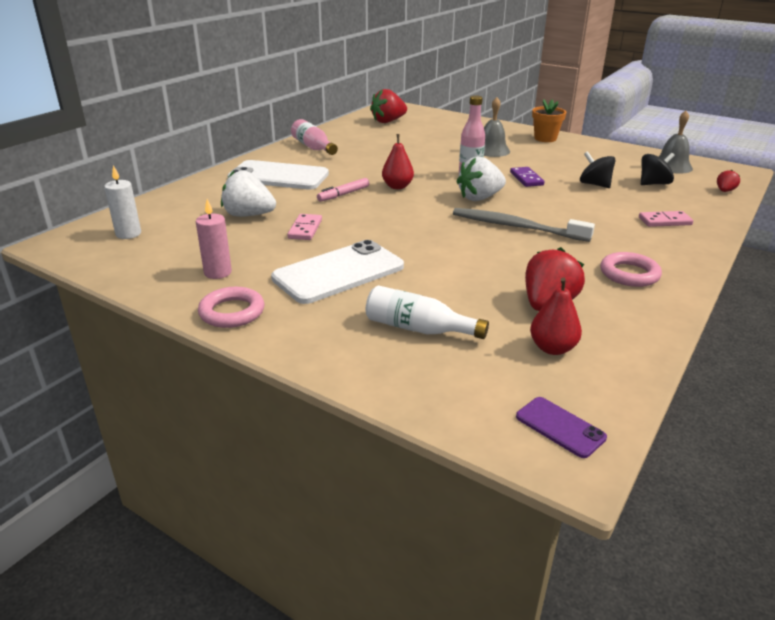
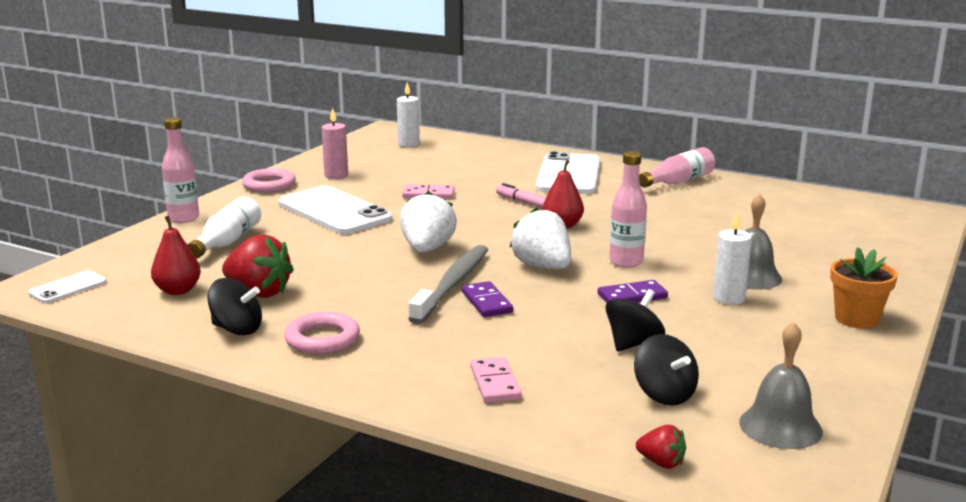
camera: 85 degrees right, 10 degrees down
(248, 215) = (457, 173): white strawberry -> white strawberry (427, 249)
(335, 365) = (183, 218): none -> pink bottle
(388, 121) = (836, 212): red strawberry -> none
(524, 158) = (729, 298): none -> white candle
(546, 217) = (487, 302): none -> purple domino
(560, 427) = (68, 288): purple phone -> white phone
(626, 311) = (237, 329): none -> black spinning top

